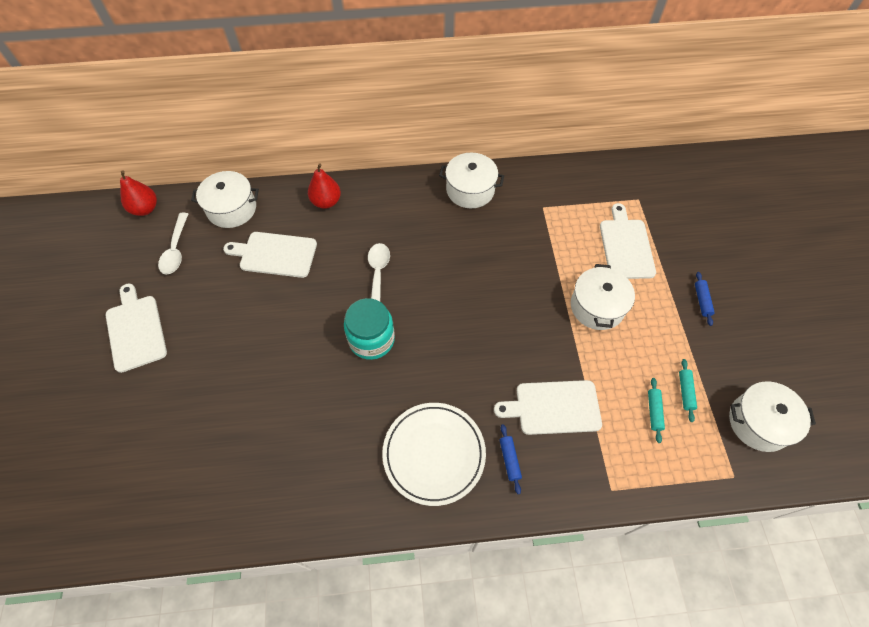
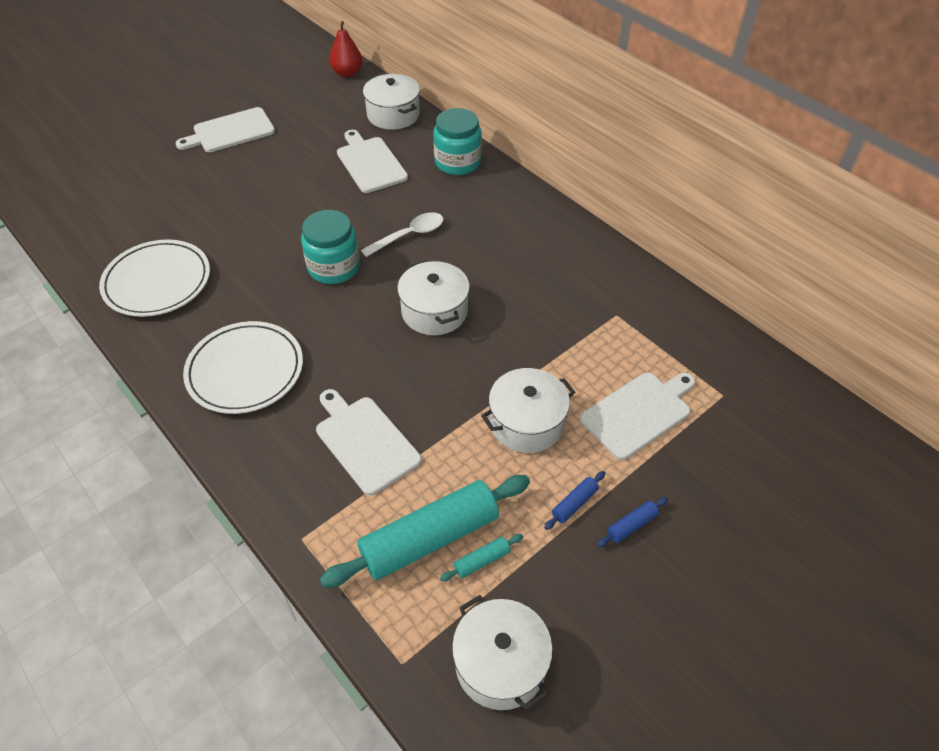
camera: 55 degrees right, 10 degrees down
(135, 330) = (231, 131): white cutting board -> white cutting board turned 150 degrees counterclockwise
(176, 250) = (323, 109): white spoon -> none
(282, 476) = (157, 282): none -> white plate
(326, 202) = (457, 162): red pear -> turquoise jar
(470, 190) = (577, 248): white pot -> white pot (434, 311)
(509, 460) = (278, 432): blue rolling pin -> blue rolling pin (574, 504)
(654, 411) = (430, 538): turquoise rolling pin -> turquoise rolling pin, size x2.47

